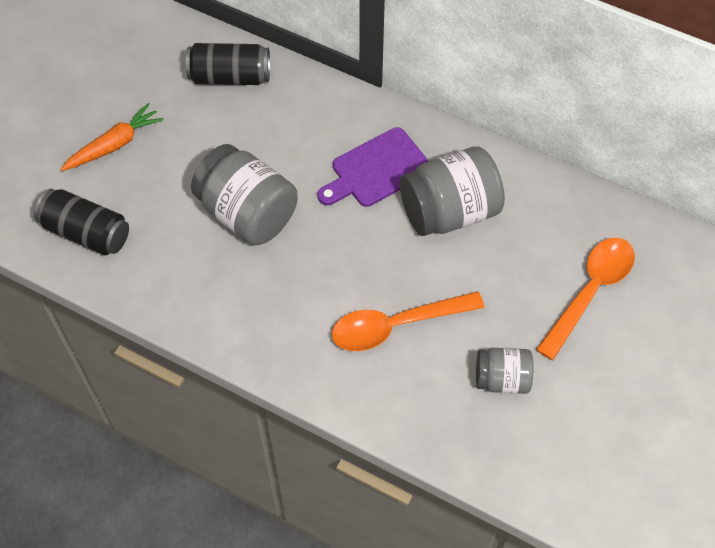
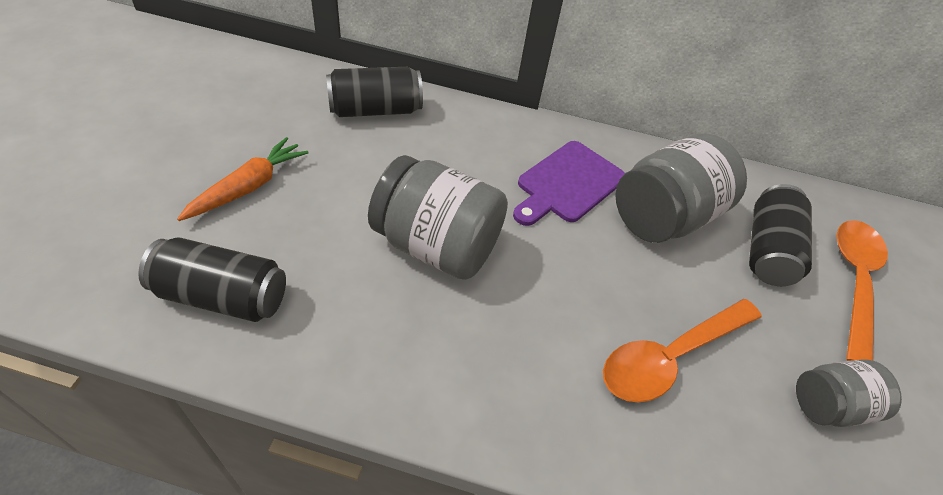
camera: 20 degrees left, 10 degrees down
(528, 253) = (767, 250): none -> black can

